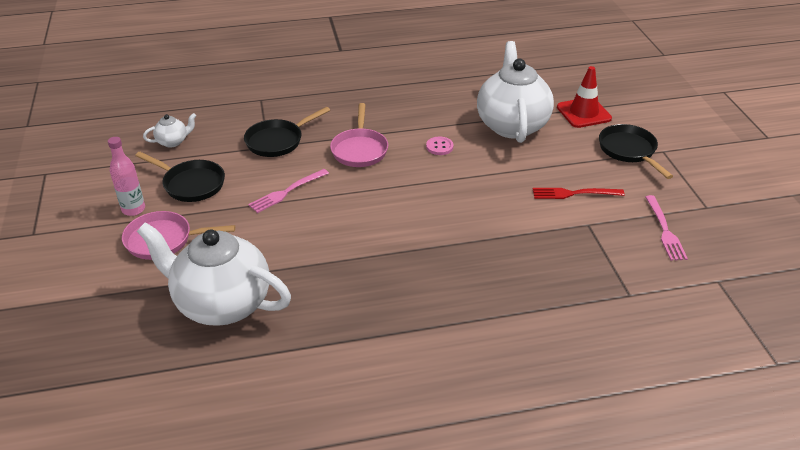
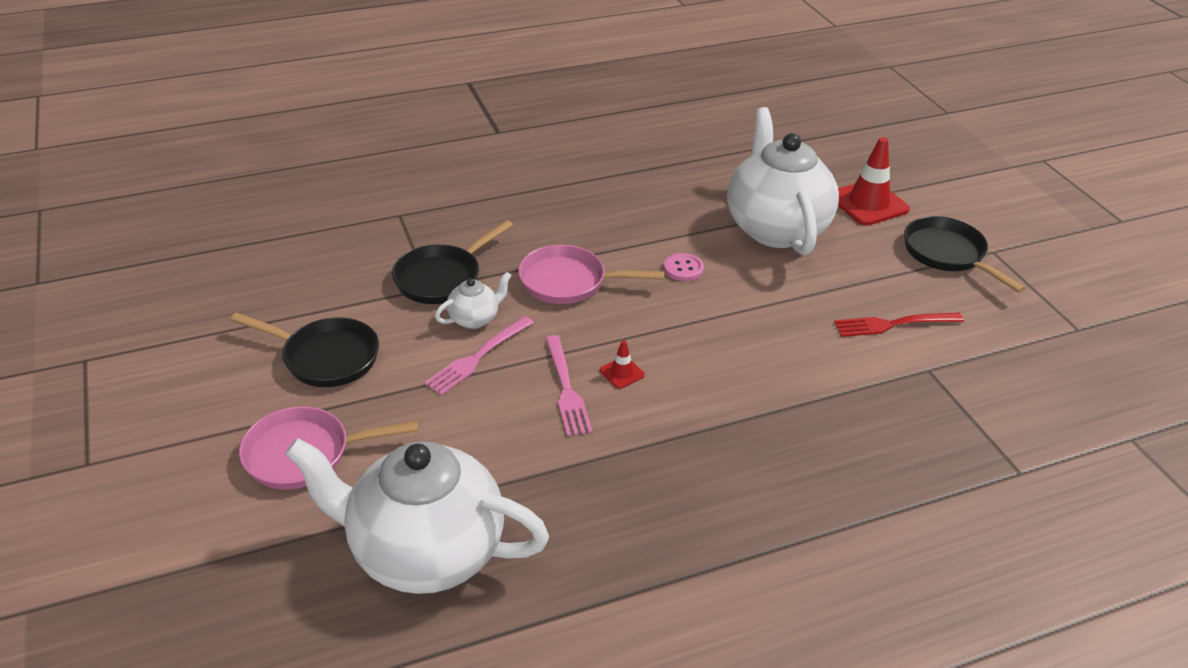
camera: 10 degrees left, 0 degrees up
(133, 209) = (244, 407): pink bottle -> none
(173, 142) = (280, 291): white teapot -> white teapot (474, 319)
(359, 149) = (568, 282): pink pan -> pink pan turned 105 degrees clockwise
(378, 209) = (622, 373): none -> red traffic cone
(665, 230) = (1035, 369): pink fork -> pink fork (566, 389)

